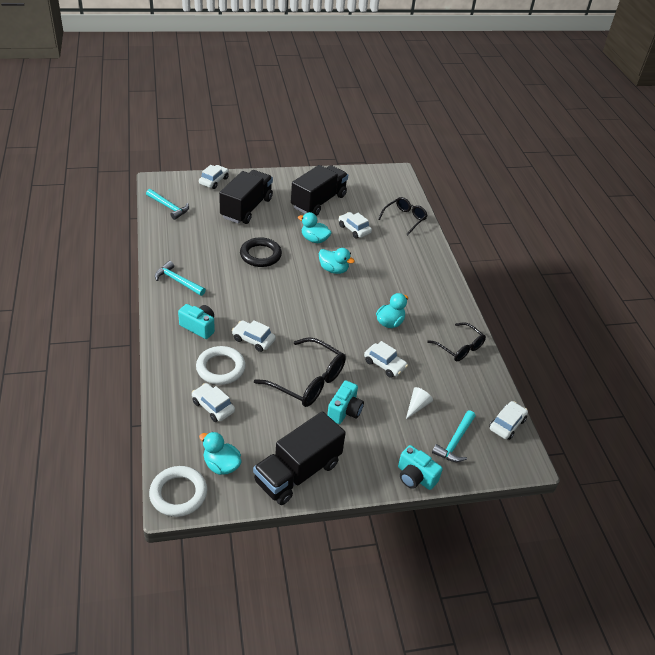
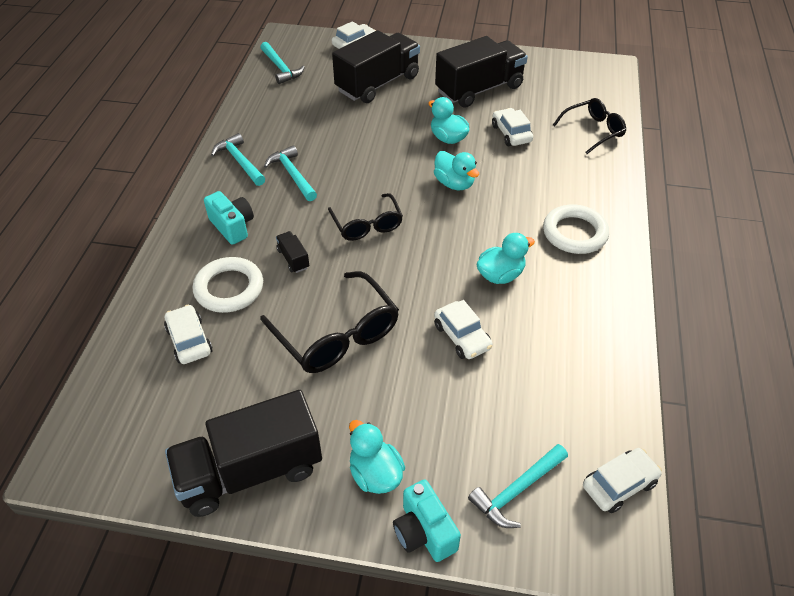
camera: 25 degrees right, 5 degrees up
(178, 493) = (74, 455): white ring -> white ring (574, 233)
(221, 284) = (292, 175): none -> turquoise hammer
(221, 465) = (153, 429): turquoise duck -> turquoise duck (375, 474)
(253, 340) = (293, 259): white car -> black truck
(260, 255) = (364, 146): black ring -> none
(344, 411) = (367, 393): turquoise camera -> none
(417, 406) = (482, 414): white cone -> none
(460, 348) = (593, 337): black glasses -> black glasses (367, 225)

